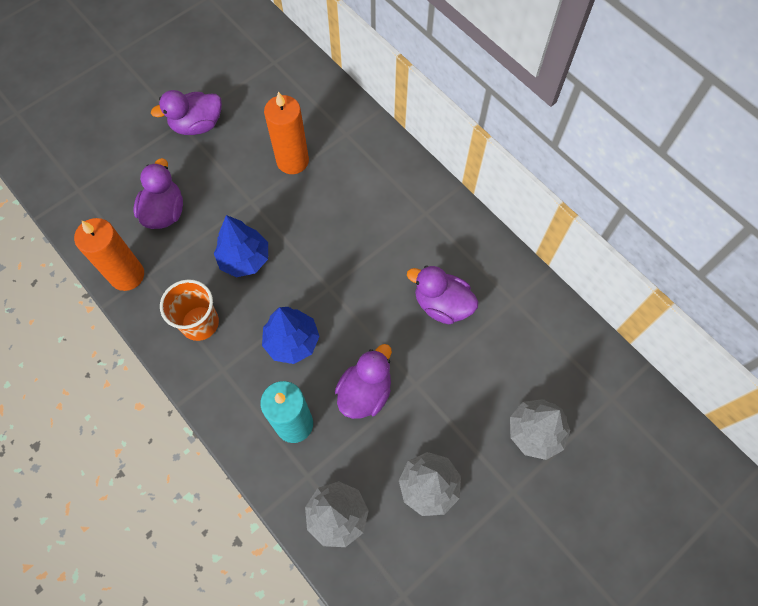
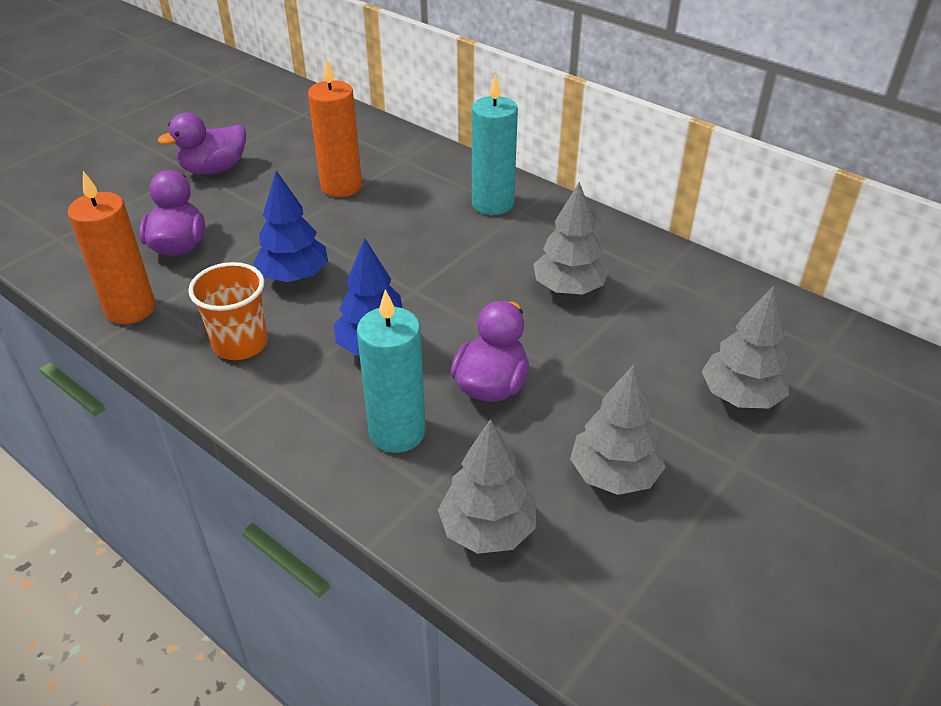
camera: 10 degrees left, 25 degrees down
(406, 200) = (492, 204): none -> turquoise candle
(442, 304) = (568, 288): purple duck -> grey tree

